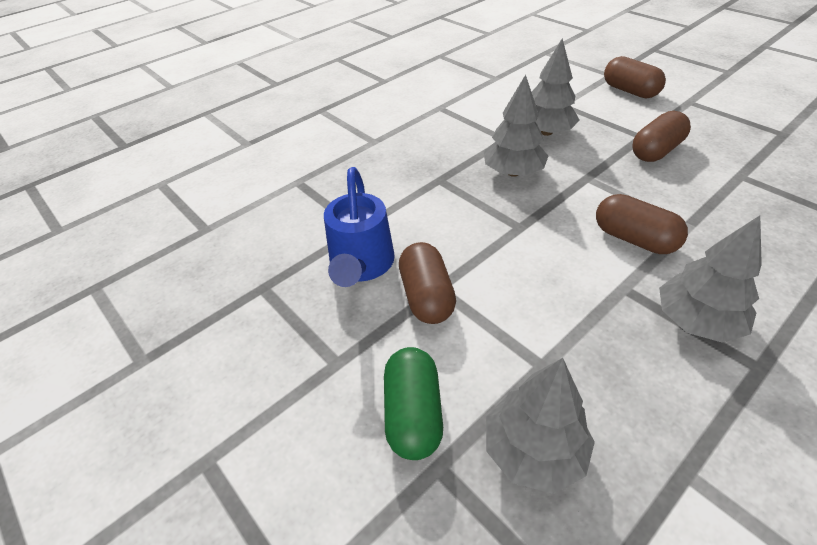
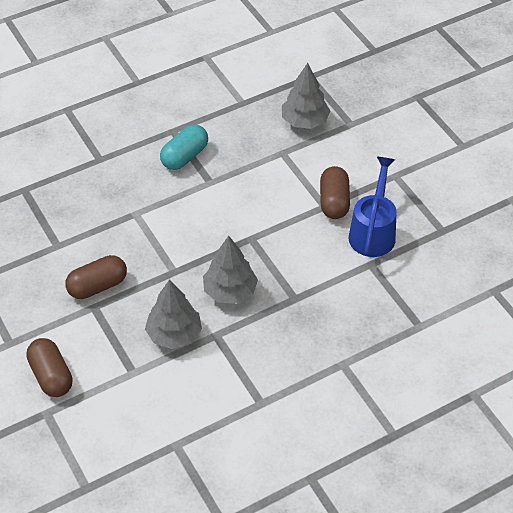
camera: 170 degrees left, 5 degrees up
(413, 414) = (357, 145): green capsule -> none
(634, 239) = (179, 211): brown capsule -> none
(696, 321) = (184, 156): grey tree -> turquoise capsule

